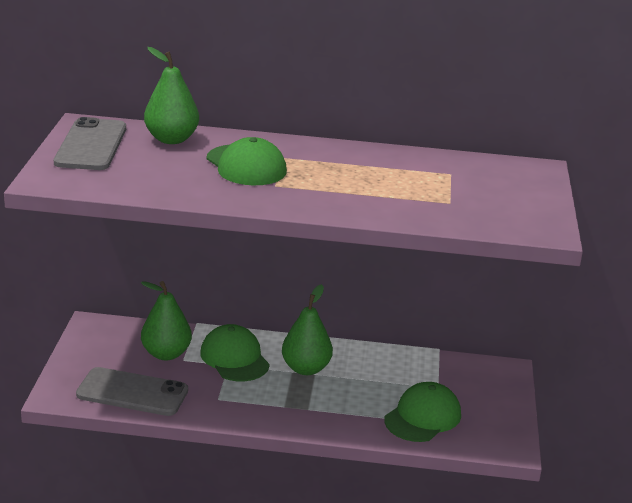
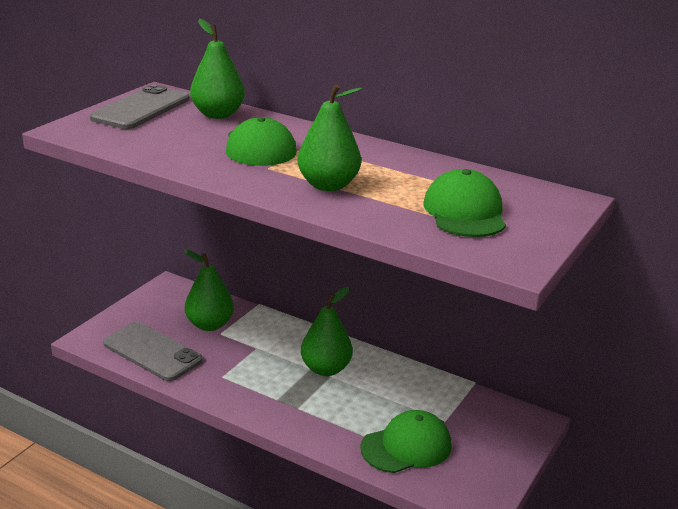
camera: 25 degrees right, 0 degrees up
(234, 358) = (267, 343): green cap -> green cap (465, 212)
(343, 192) = (328, 185): none -> green pear

